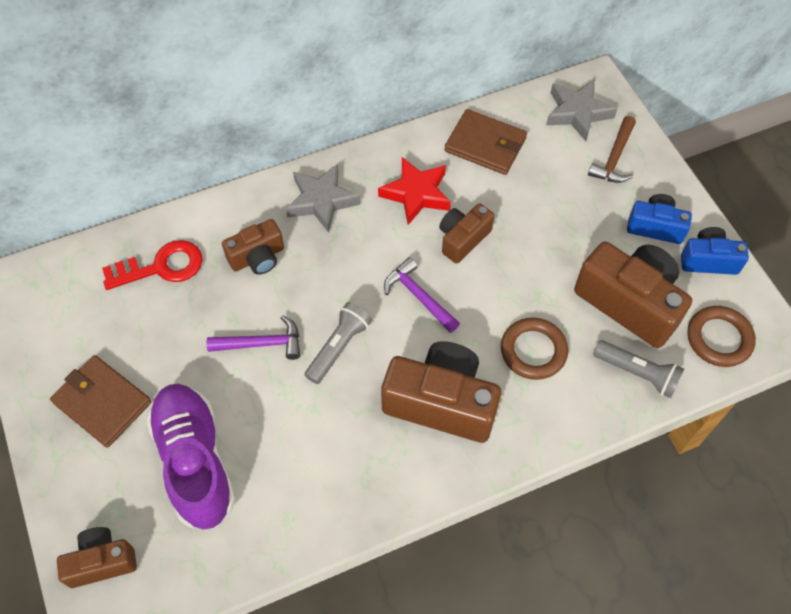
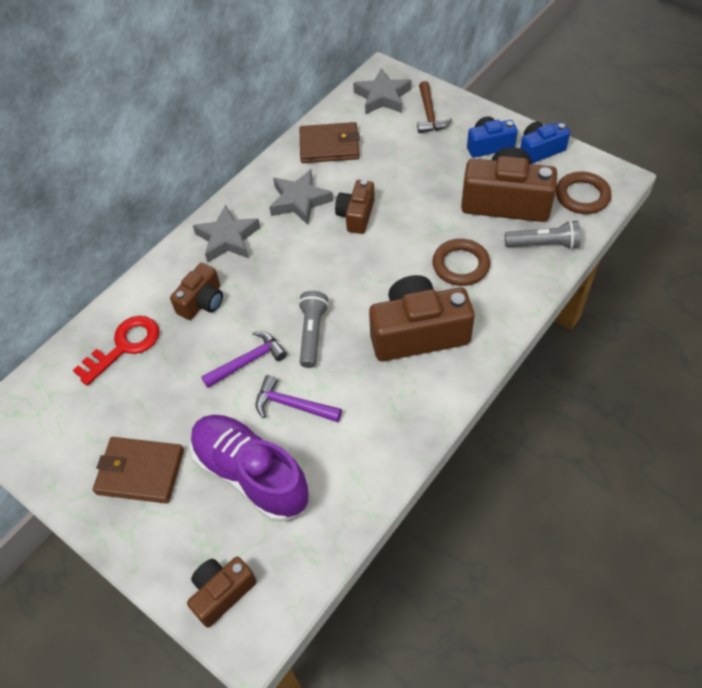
camera: 25 degrees left, 5 degrees down
(416, 194) = (300, 201): red star -> grey star
(418, 296) = (350, 269): purple hammer -> purple hammer (292, 405)

